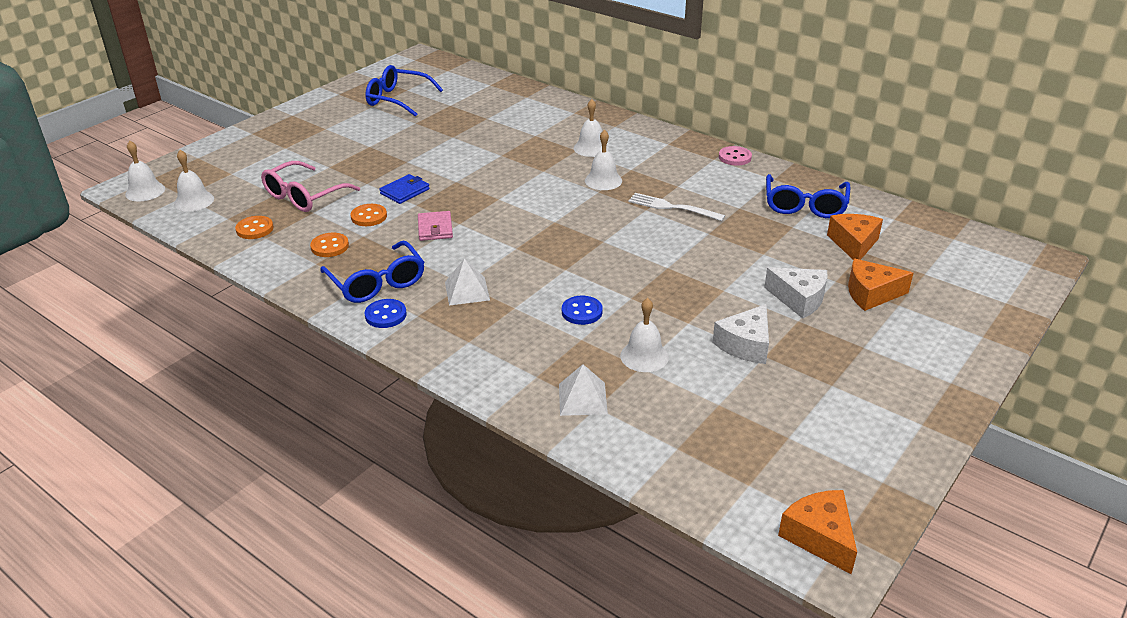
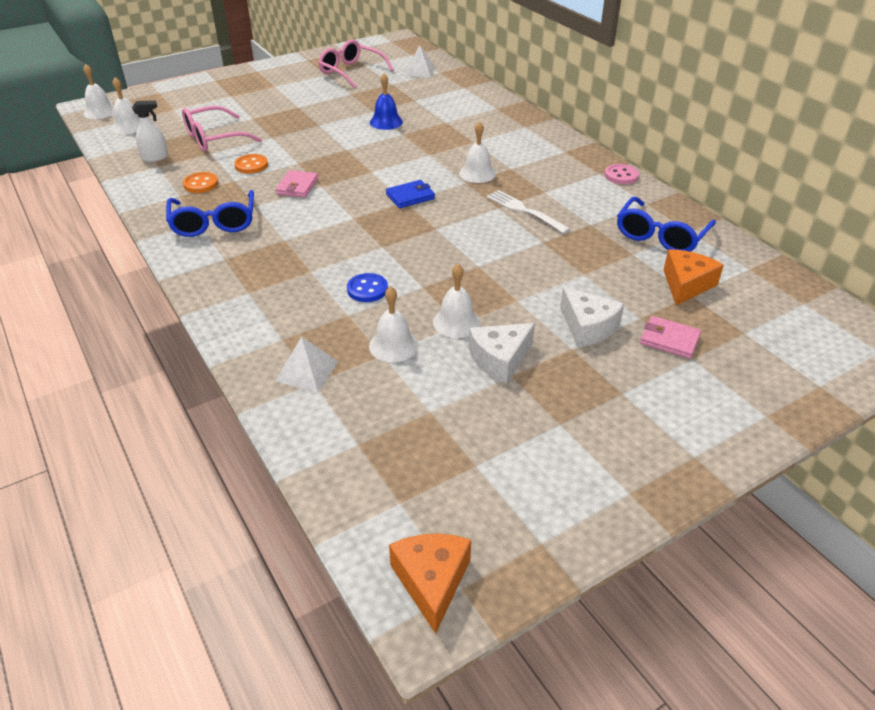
camera: 20 degrees right, 5 degrees up
(255, 229) = (155, 158): orange button -> white spray bottle
(385, 315) = (199, 252): blue button -> none
(398, 99) = (351, 72): blue glasses -> pink glasses
(405, 191) = (297, 150): blue wallet -> blue wallet (410, 196)
(467, 291) = (282, 247): white pyramid -> white pyramid (420, 71)
(475, 146) = (386, 122): none -> blue bell
(591, 148) = (488, 142): white bell -> white bell (456, 322)
(871, 294) = (669, 340): orange cheese -> pink wallet

